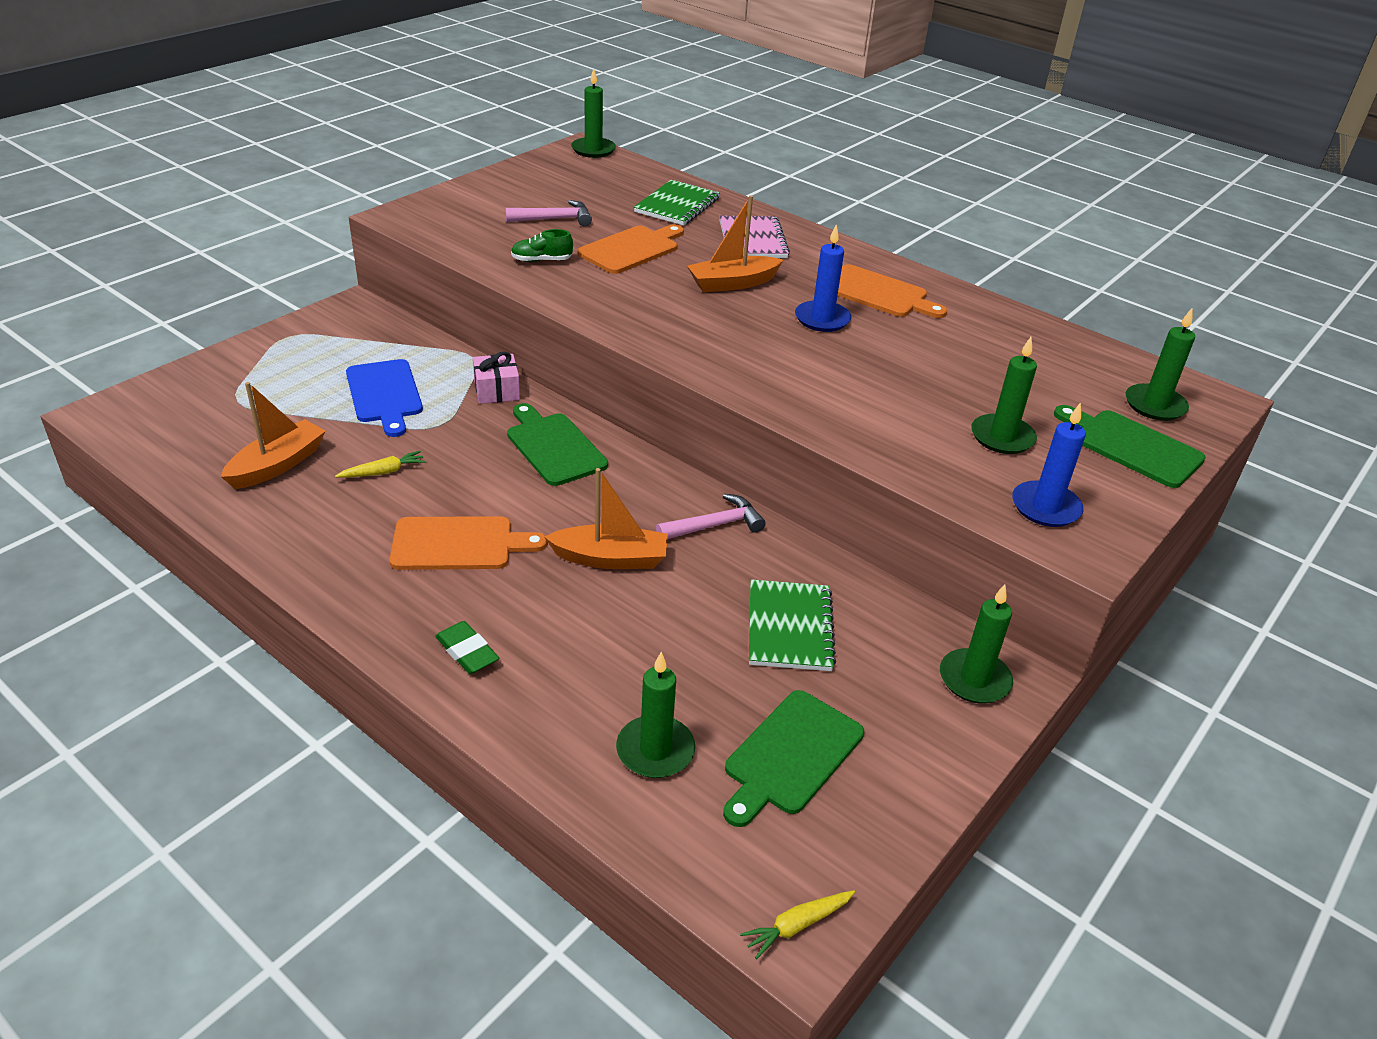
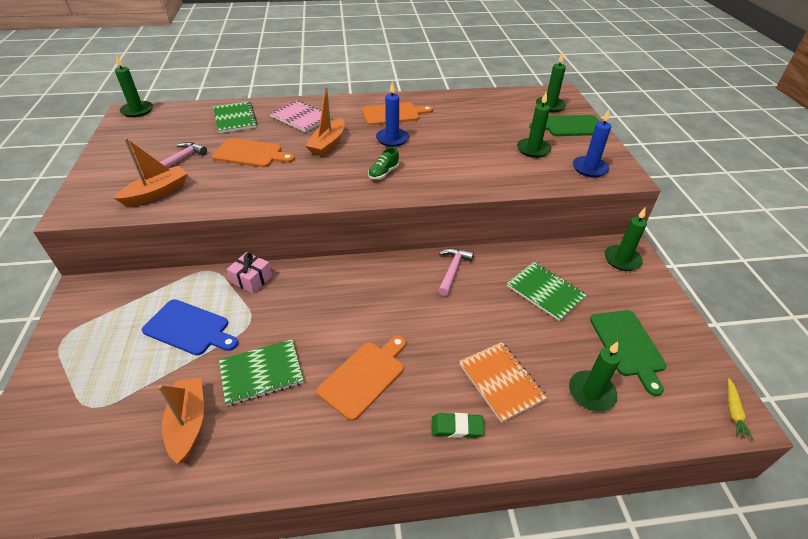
camera: 45 degrees left, 5 degrees up
(383, 472) = (261, 373): yellow carrot -> green notebook
(541, 260) = (212, 187): green shoe -> green shoe (383, 173)
(554, 447) = (328, 287): green cutting board -> none
(576, 657) = (501, 382): none -> orange notebook
(610, 558) = (439, 322): orange boat -> orange boat (157, 193)
(632, 249) = (250, 154): orange cutting board -> orange cutting board turned 105 degrees clockwise

